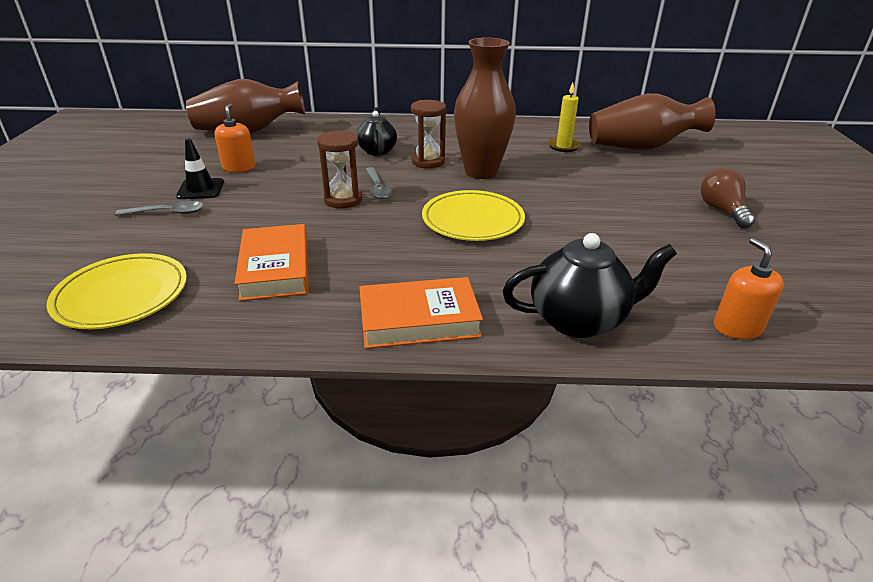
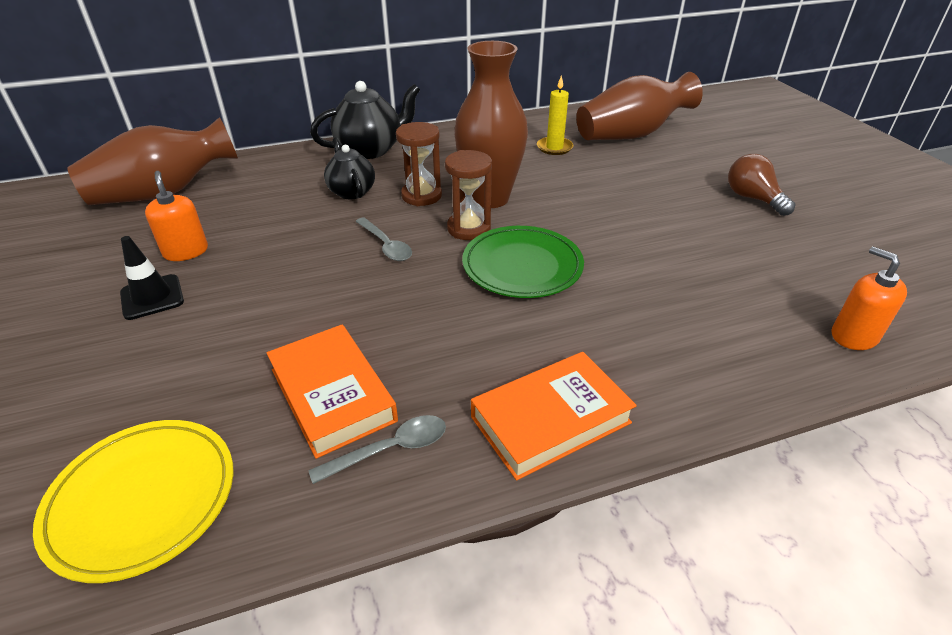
camera: 20 degrees left, 5 degrees up
(168, 213) = (127, 345): grey spoon -> grey spoon (391, 449)
(343, 200) = (354, 271): brown hourglass -> brown hourglass (469, 228)
(472, 220) = (522, 266): yellow plate -> green plate
(579, 320) = (712, 370): black teapot -> black teapot (370, 150)

